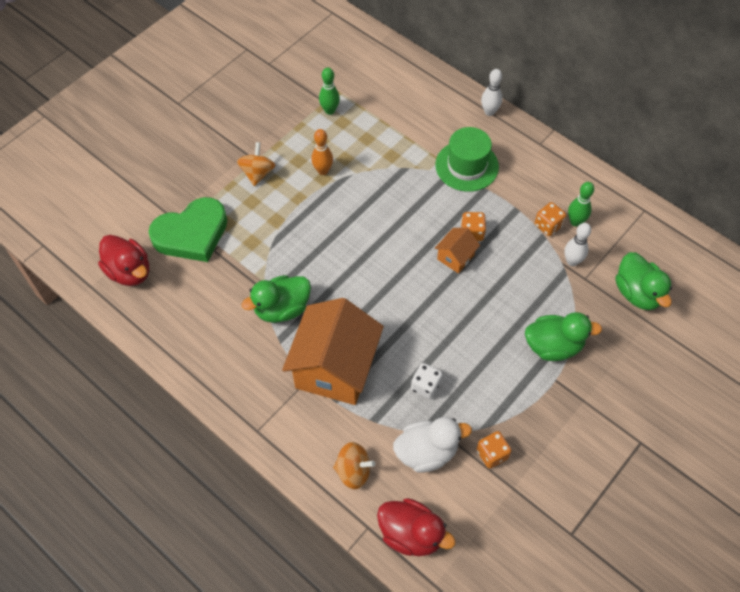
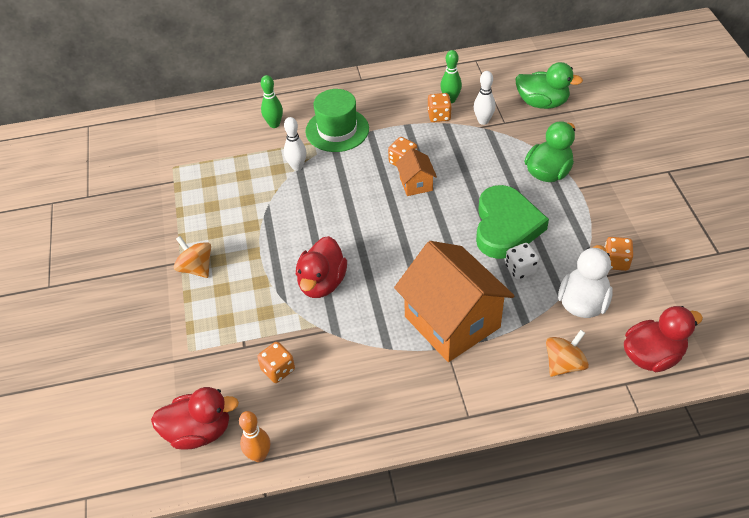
camera: 50 degrees left, 10 degrees down
(192, 234) = (209, 355): green heart -> green heart (506, 226)
(209, 283) = (278, 370): none -> orange dice
(282, 309) = (357, 328): green duck -> none
(305, 259) = (322, 283): none -> red duck
(323, 170) = (244, 221): orange bowling pin -> orange bowling pin (259, 455)
(330, 110) = (187, 182): green bowling pin -> green bowling pin (274, 124)
(489, 112) = (301, 89): white bowling pin -> white bowling pin (297, 166)

